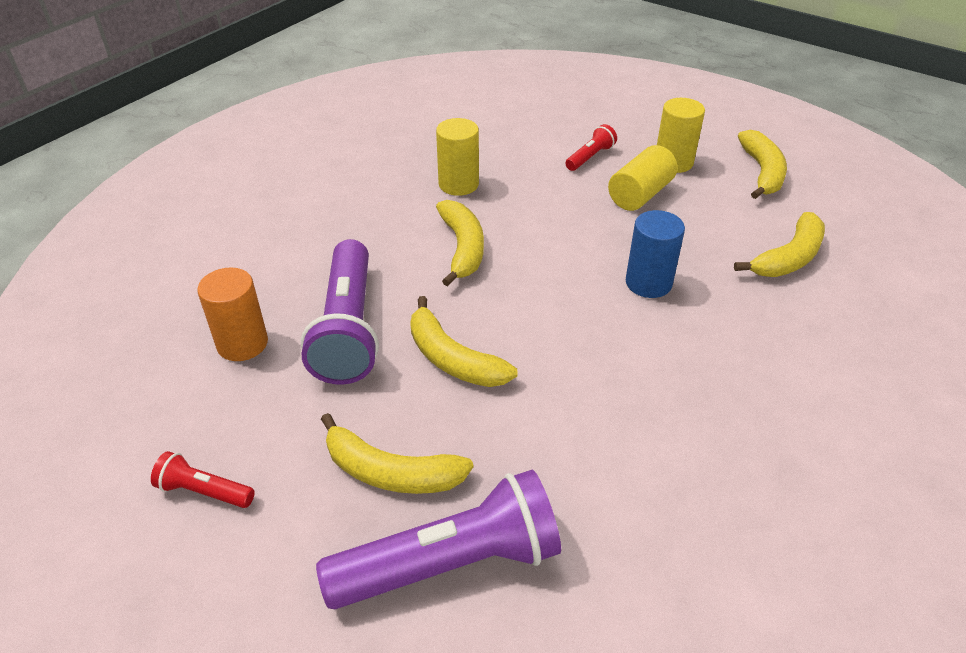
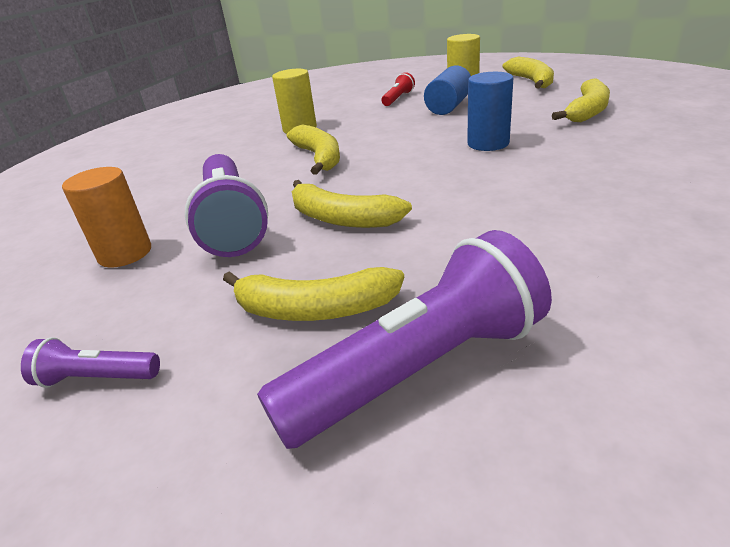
camera: 10 degrees left, 10 degrees down
(204, 491) = (97, 378): red flashlight -> purple flashlight
(640, 194) = (448, 106): yellow cylinder -> blue cylinder

